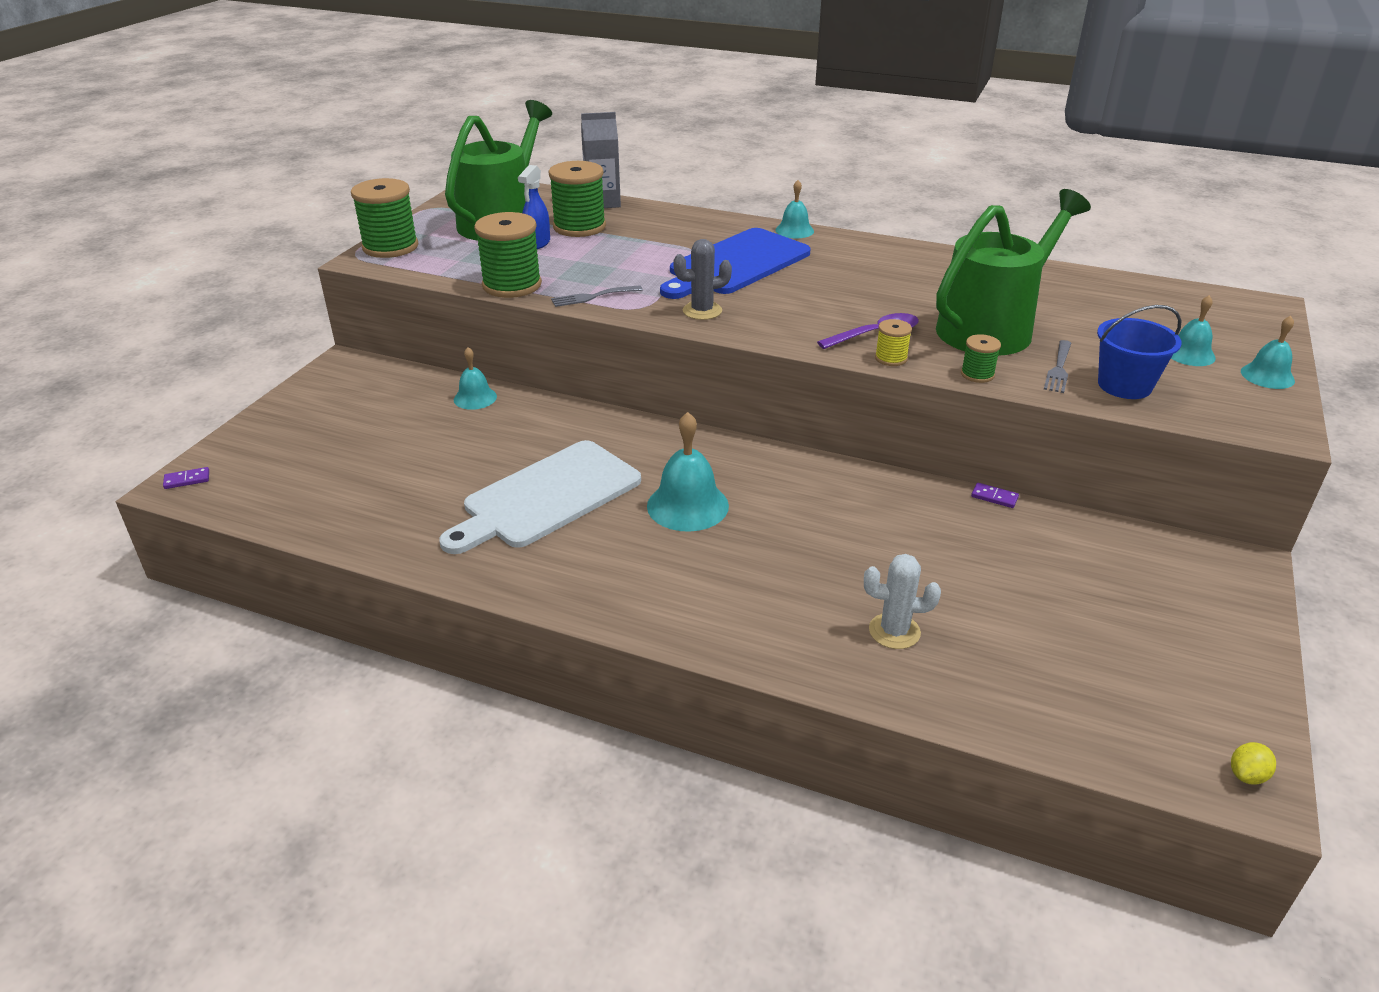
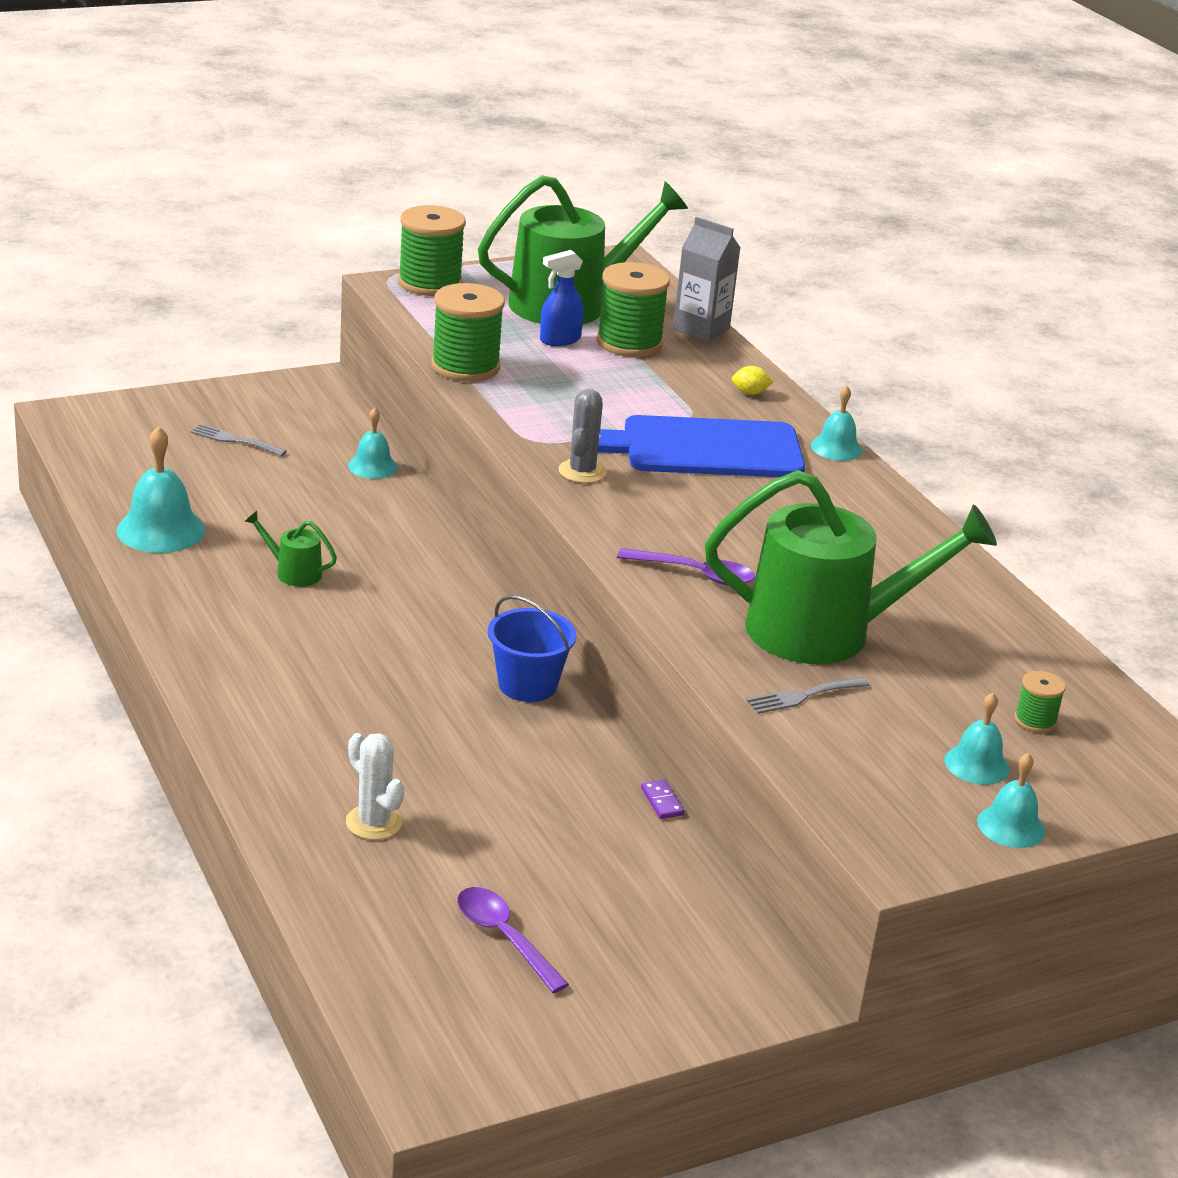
camera: 40 degrees right, 5 degrees down
(187, 480) = (76, 413): purple domino -> none
(546, 497) = (294, 572): white cutting board -> green watering can
(592, 297) = (512, 411): grey fork -> grey fork (234, 440)
(687, 505) = (388, 644): turquoise bell -> turquoise bell (161, 530)
(702, 311) = (582, 472): grey cactus -> grey cactus turned 75 degrees clockwise
(891, 358) = (663, 599): yellow spool -> none
(977, 374) = (712, 655): green spool -> green spool (1035, 720)
(1089, 647) = (503, 937): none -> purple spoon
(1124, 385) = (834, 744): blue bucket -> blue bucket (527, 685)
(1247, 775) = (444, 1081): yellow lemon -> yellow lemon (750, 393)

